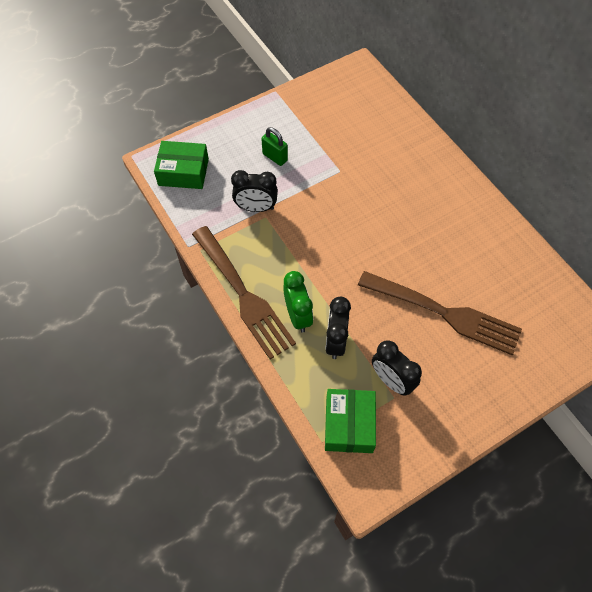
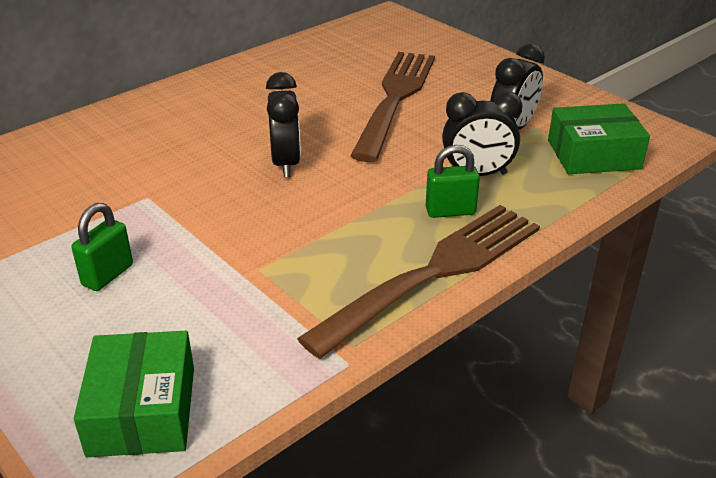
camera: 100 degrees left, 25 degrees down
(256, 208) = (238, 283): black clock -> black clock (286, 163)
(298, 316) = (450, 211): green clock -> green padlock

